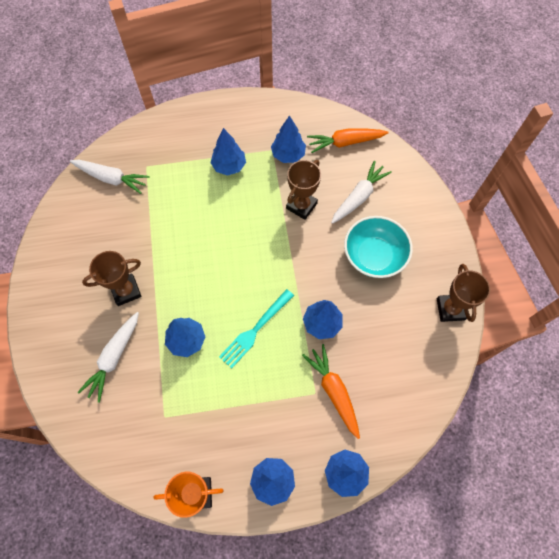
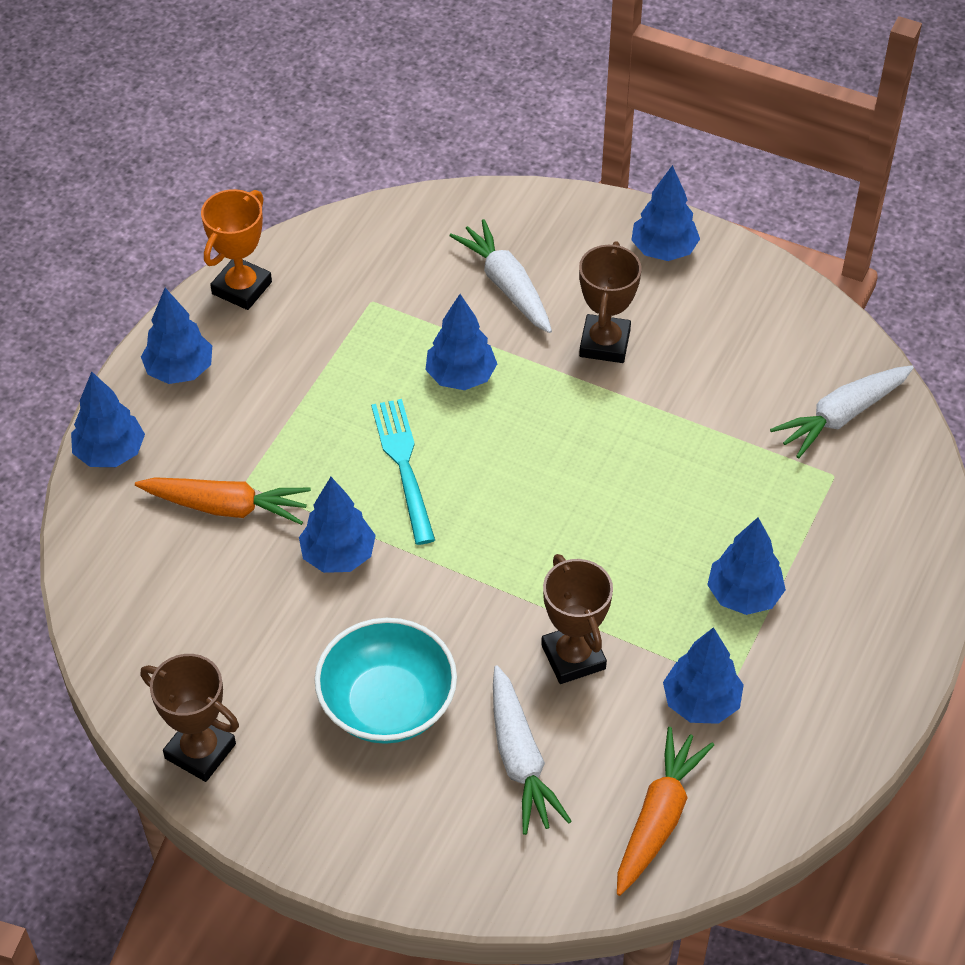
camera: 125 degrees right, 15 degrees down
(47, 301) = (663, 250): none -> blue tree

